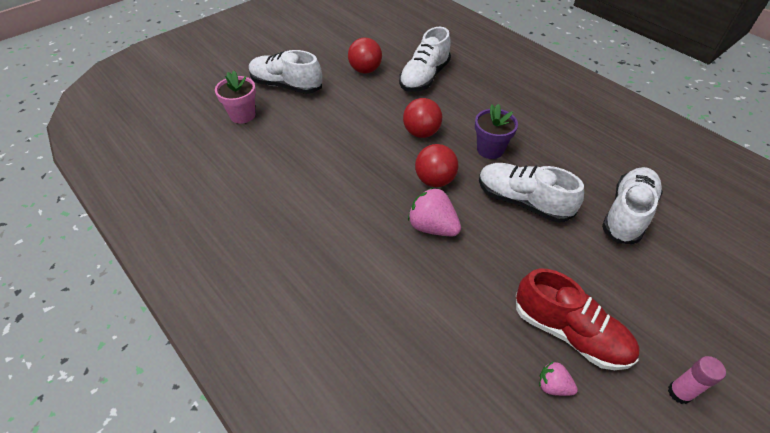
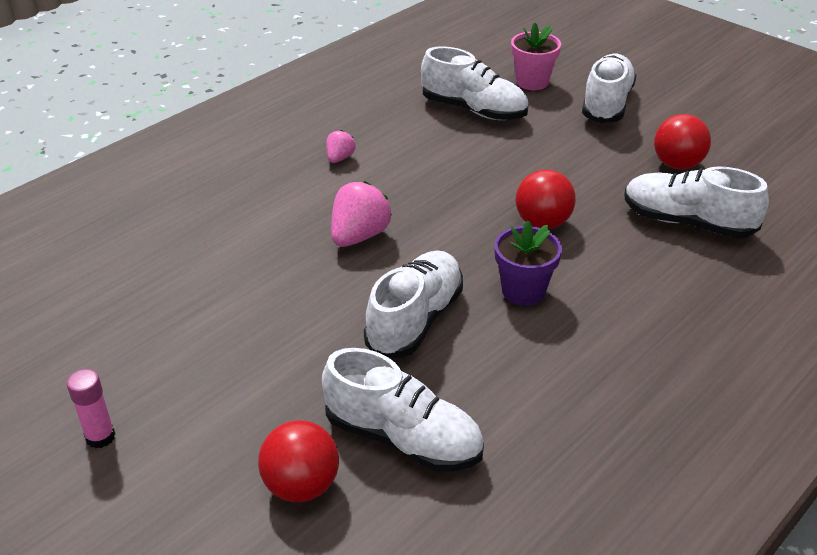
camera: 85 degrees right, 10 degrees down
(273, 150) = (474, 110): none -> white shoe
(435, 180) = (444, 237): red ball -> red ball (301, 485)
(553, 386) = (131, 325): pink strawberry -> pink strawberry (340, 158)
(569, 332) = (195, 346): red shoe -> none

